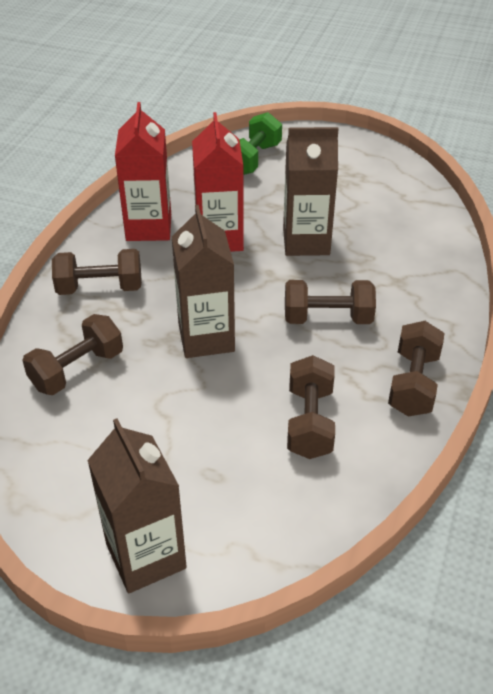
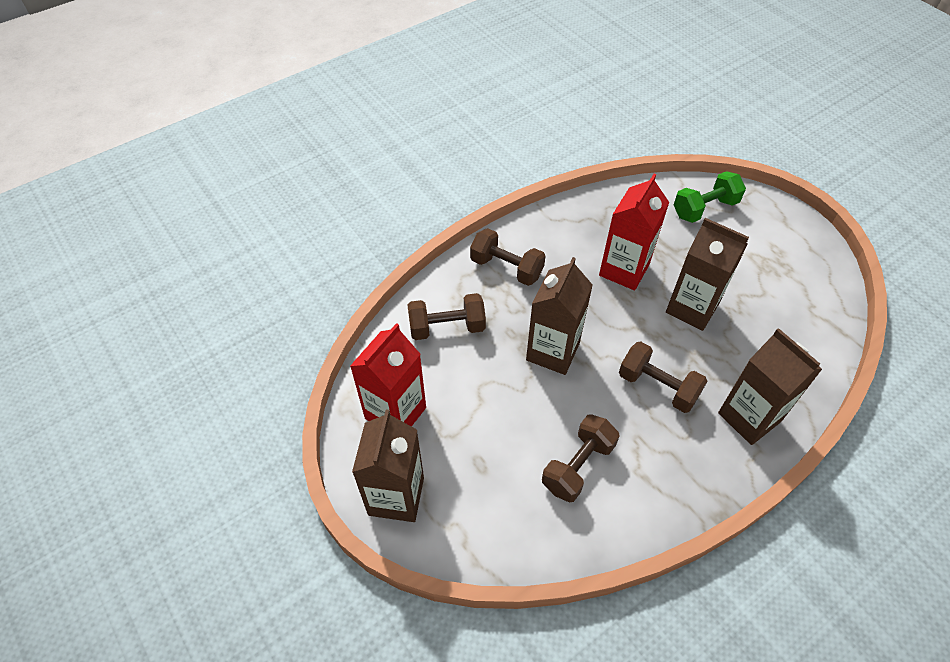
camera: 35 degrees right, 10 degrees up
(149, 227) = (577, 233): red carton -> red carton (395, 413)
(413, 384) = (683, 483): brown dumbbell -> none
(423, 303) = (749, 417): none -> brown carton

